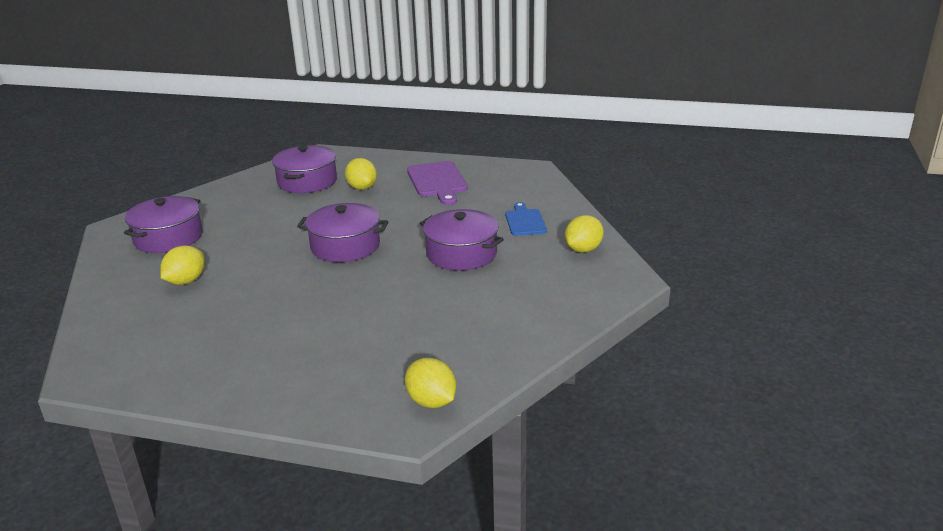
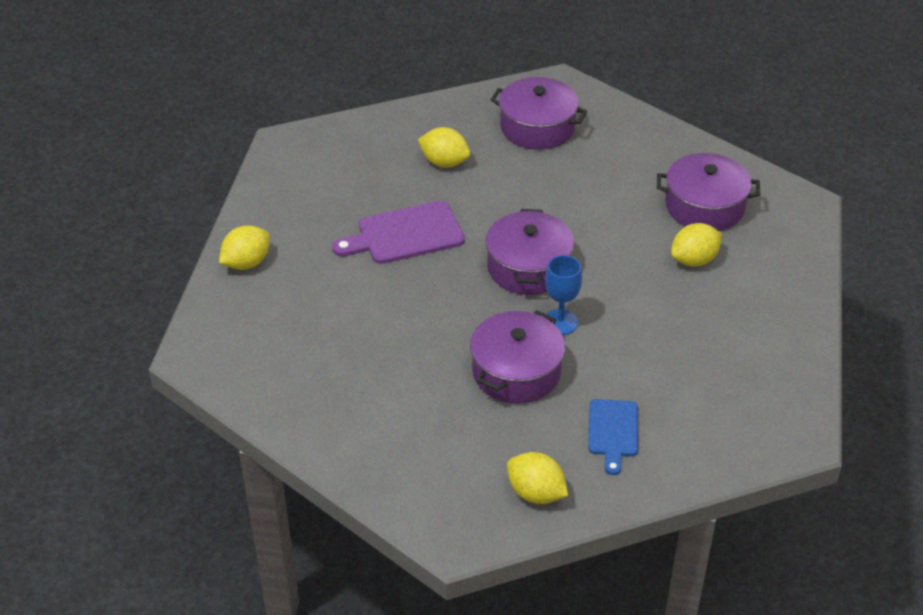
camera: 85 degrees right, 15 degrees up
(412, 236) = (560, 322): none -> blue goblet
(431, 401) = (227, 368): yellow lemon -> yellow lemon (246, 263)
(437, 181) = (729, 333): purple cutting board -> purple cutting board (405, 234)
(525, 221) = (613, 431): blue cutting board -> blue cutting board turned 105 degrees clockwise

